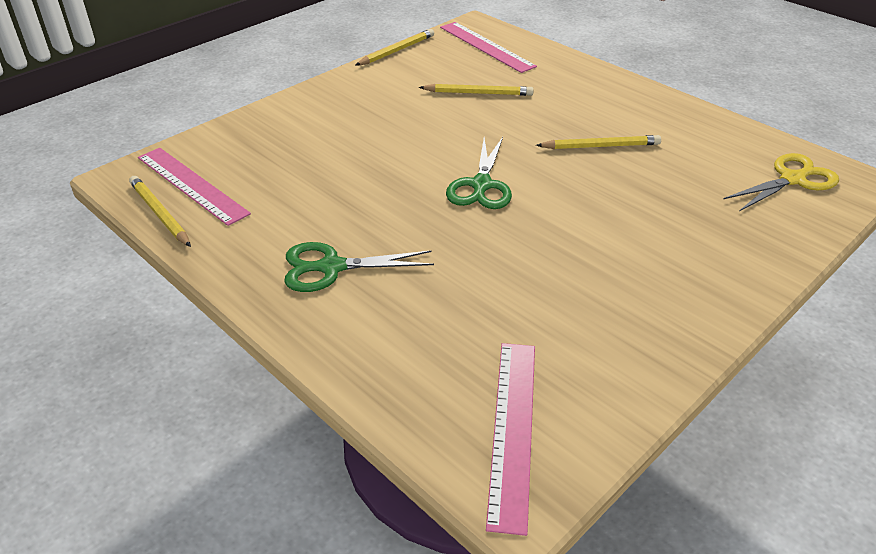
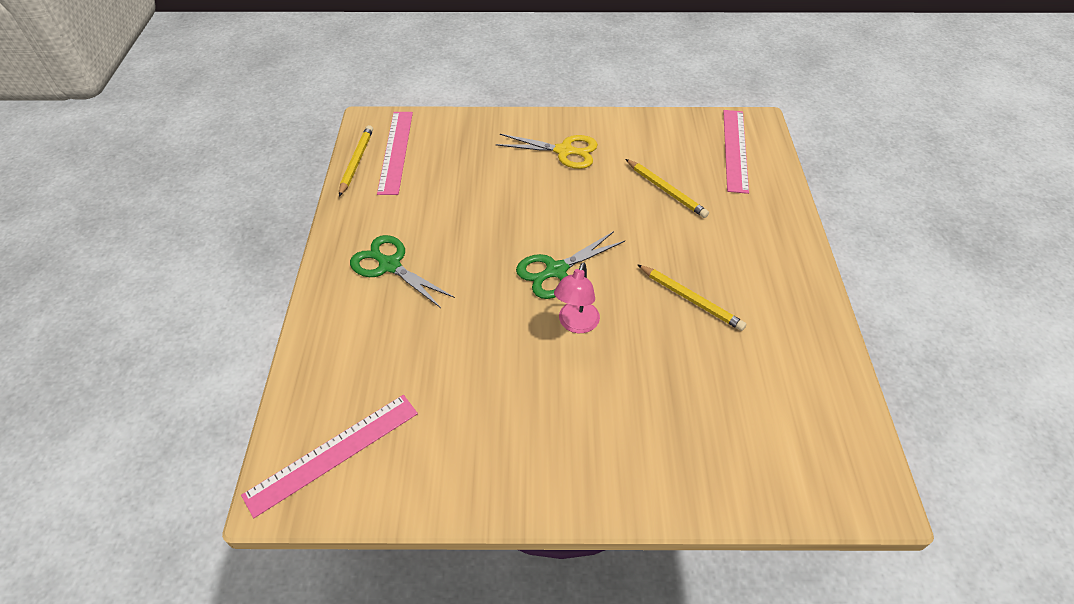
camera: 45 degrees right, 10 degrees up
(397, 50) = (659, 115): yellow pencil -> none
(552, 208) = (576, 324): none -> pink lamp
(792, 179) = (810, 447): yellow scissors -> yellow scissors (564, 151)

